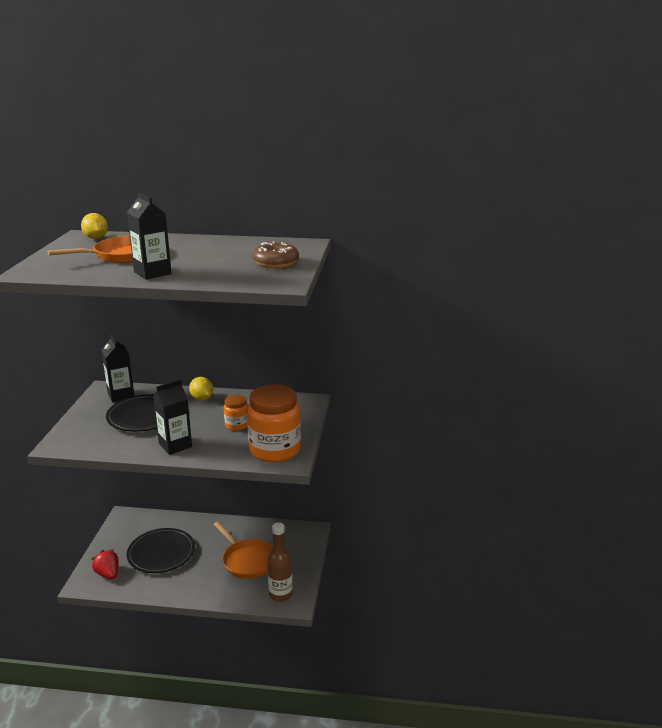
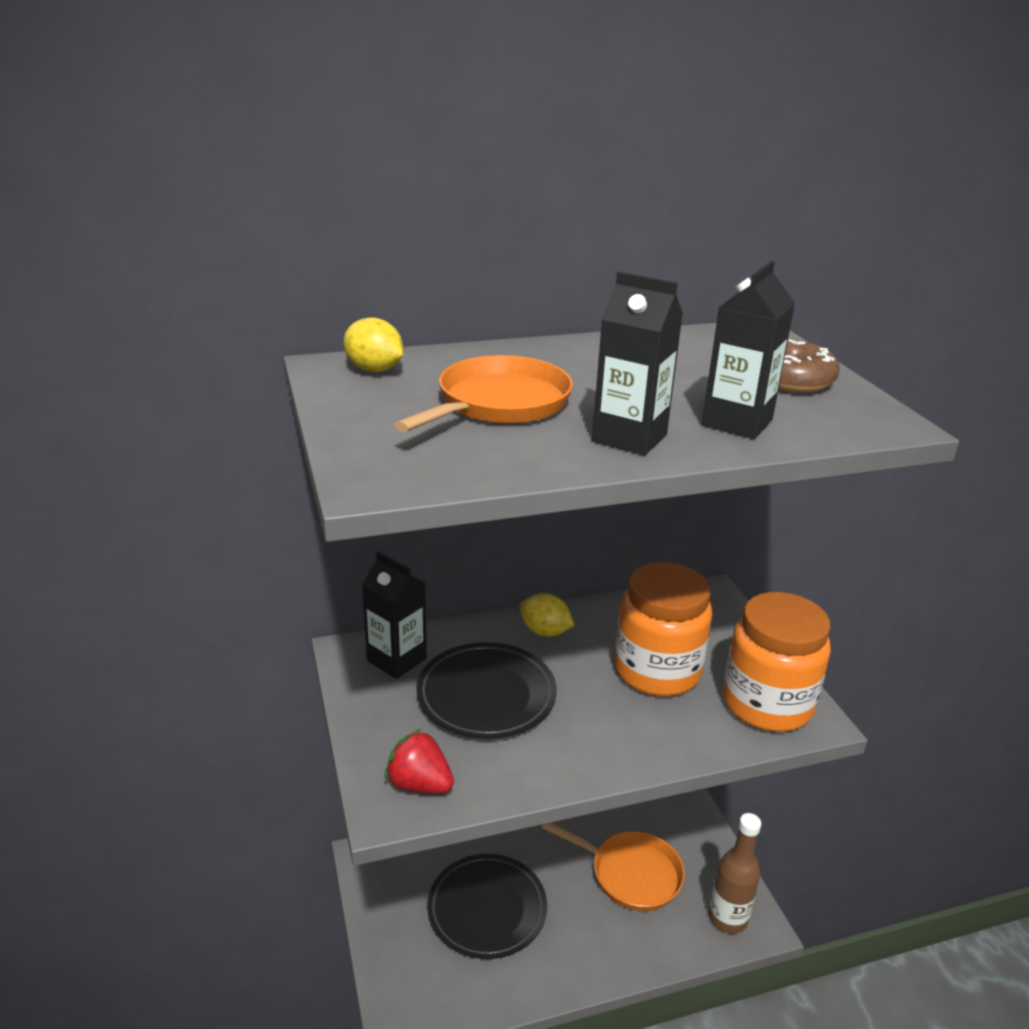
camera: 25 degrees left, 5 degrees up
(108, 574) = (428, 984): red strawberry -> red strawberry (419, 784)
(175, 445) = (603, 742): black carton -> black carton (737, 422)
(237, 425) = (657, 671): orange jar -> orange jar, size x2.02

